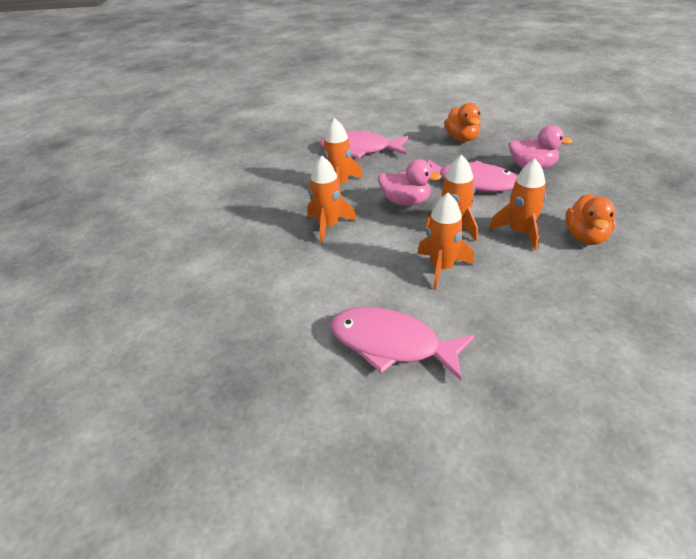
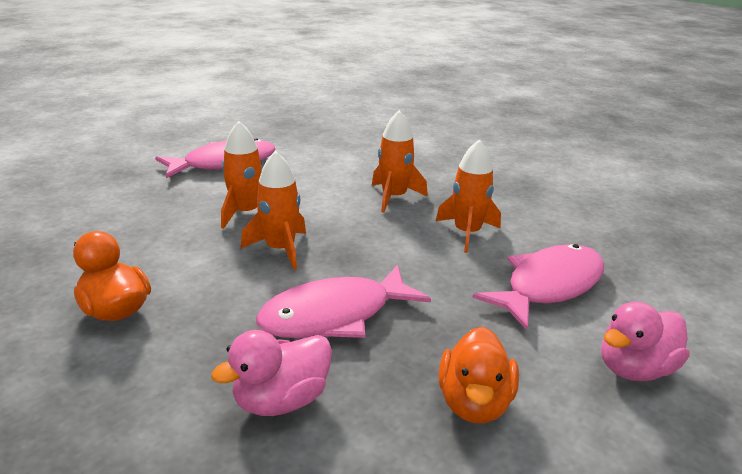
camera: 125 degrees right, 10 degrees down
(406, 202) = (369, 250): pink duck -> pink duck (634, 368)
(462, 138) = (474, 402): orange duck -> orange duck turned 105 degrees counterclockwise
(520, 232) = (202, 277): orange rocket -> none

